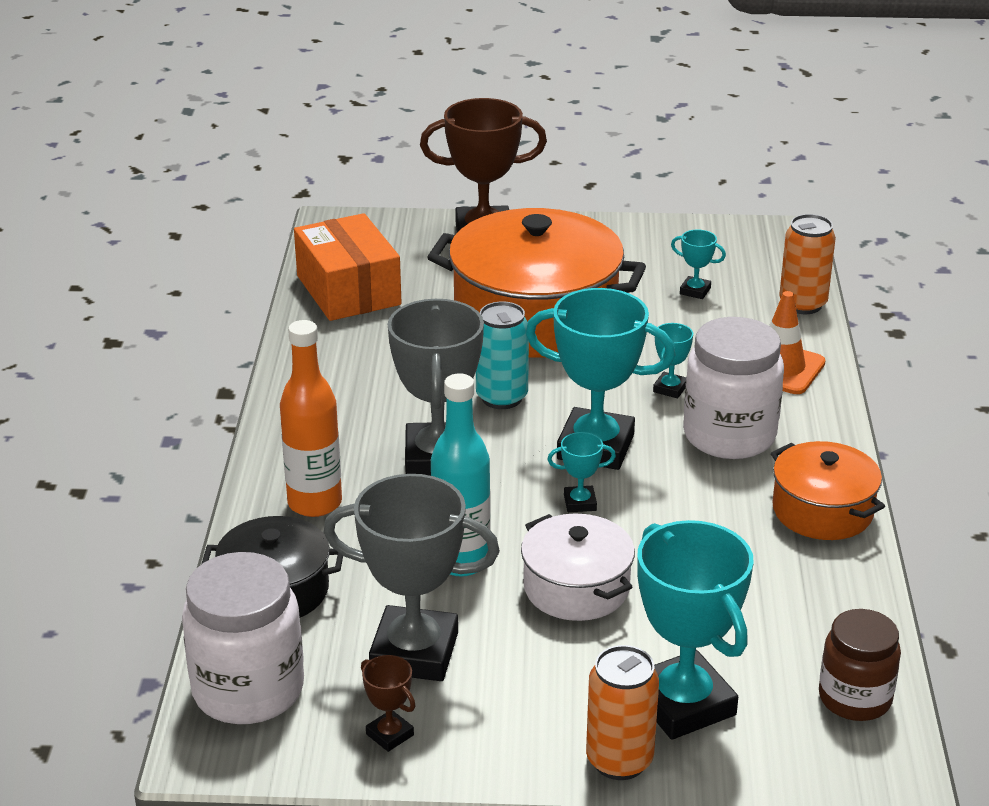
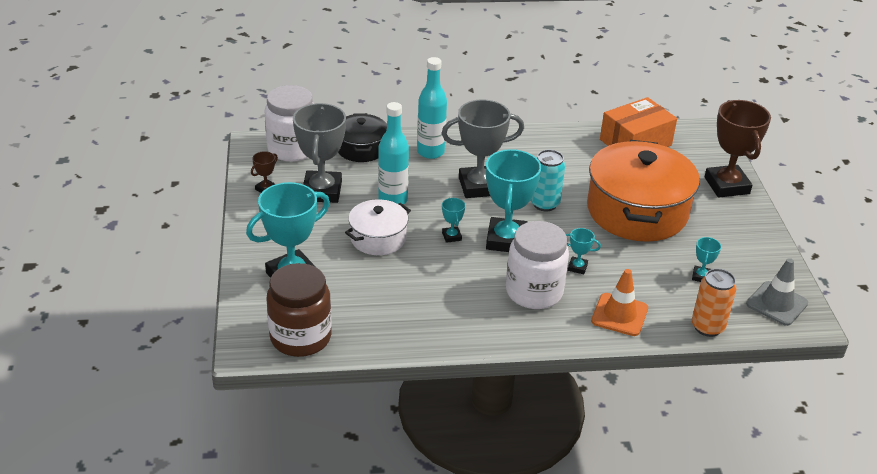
camera: 80 degrees right, 5 degrees up
(315, 503) = (430, 152): orange bottle -> turquoise bottle
(619, 760) = (251, 257): orange can -> none
(753, 247) = (777, 304): none -> grey traffic cone
(822, 511) = (466, 330): orange pot -> none
(855, 698) = (300, 337): brown jar -> brown jar, size x1.53

